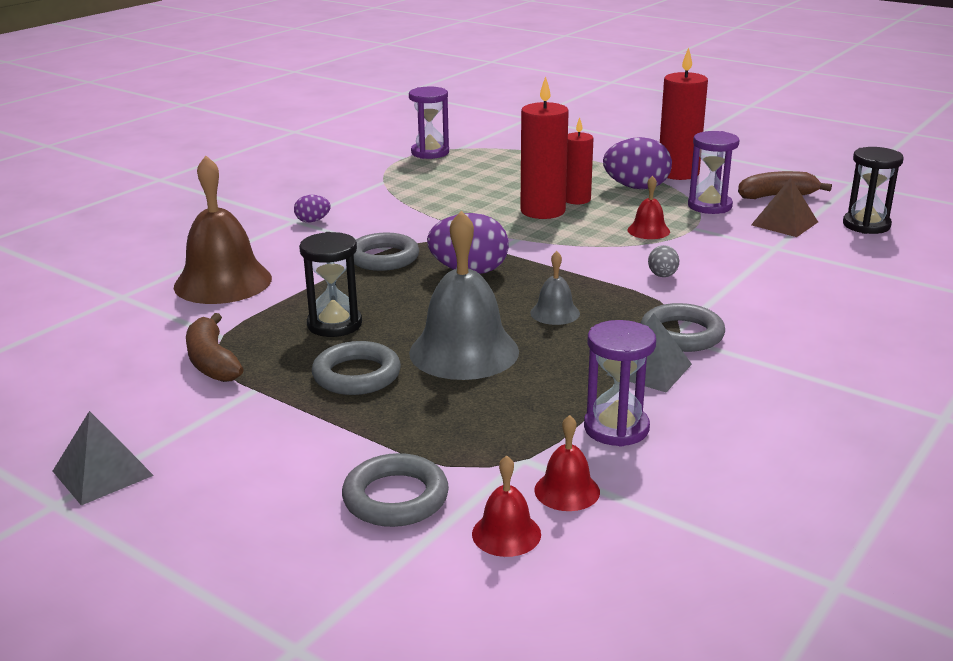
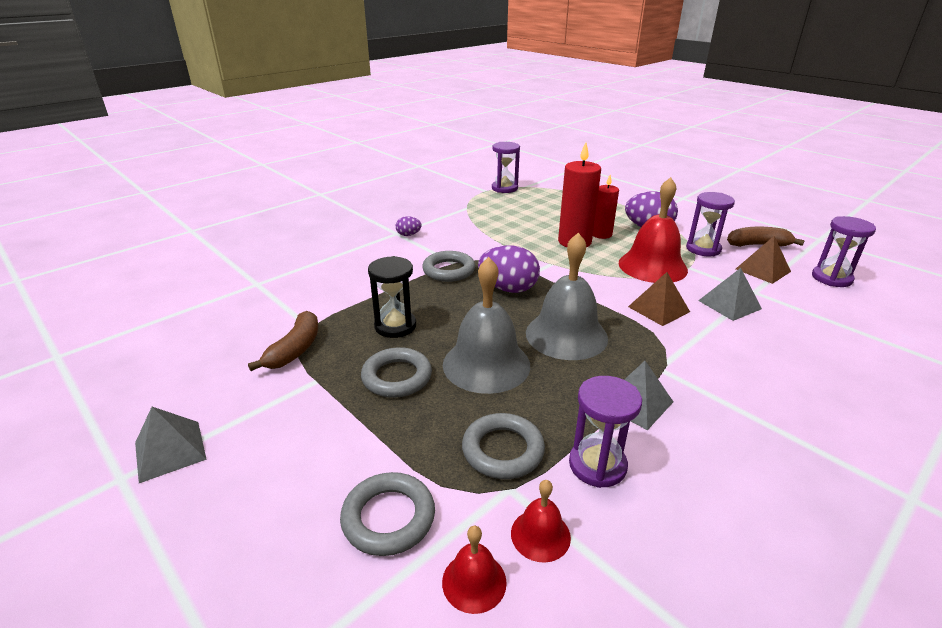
camera: 10 degrees right, 5 degrees up
(212, 361) = (295, 350): brown banana -> brown banana turned 150 degrees counterclockwise
(223, 282) = (329, 279): brown bell -> none
(555, 313) = (566, 335): grey bell -> grey bell, size x2.08
(648, 230) = (652, 266): red bell -> red bell, size x2.08
(662, 276) = (658, 309): grey egg -> brown pyramid
(678, 173) = (681, 219): red candle -> none
(682, 334) = (668, 369): grey ring -> grey ring (503, 450)
(747, 263) = (729, 304): none -> grey pyramid
(866, 225) = (831, 278): black hourglass -> purple hourglass

